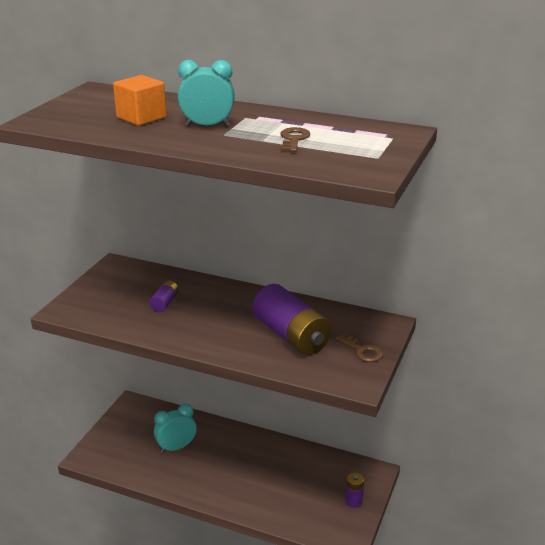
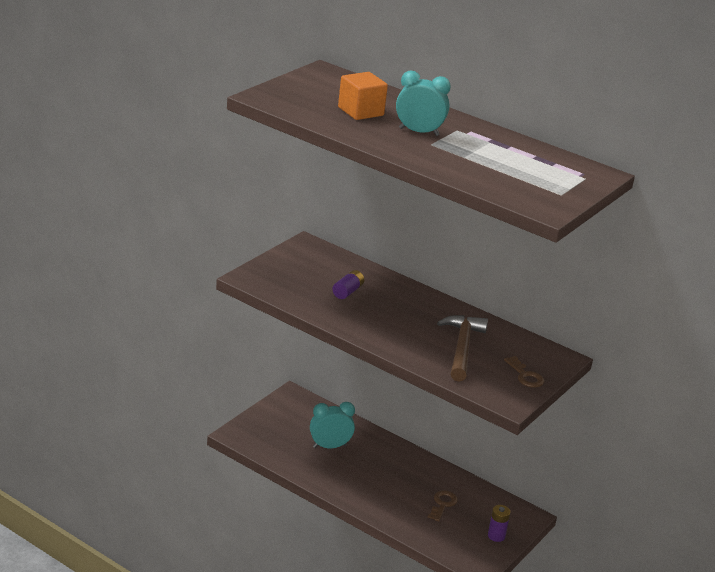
camera: 10 degrees right, 0 degrees up
(291, 336) = (461, 348): purple battery -> brown hammer
(294, 139) = (493, 161): brown key -> brown key (442, 504)

